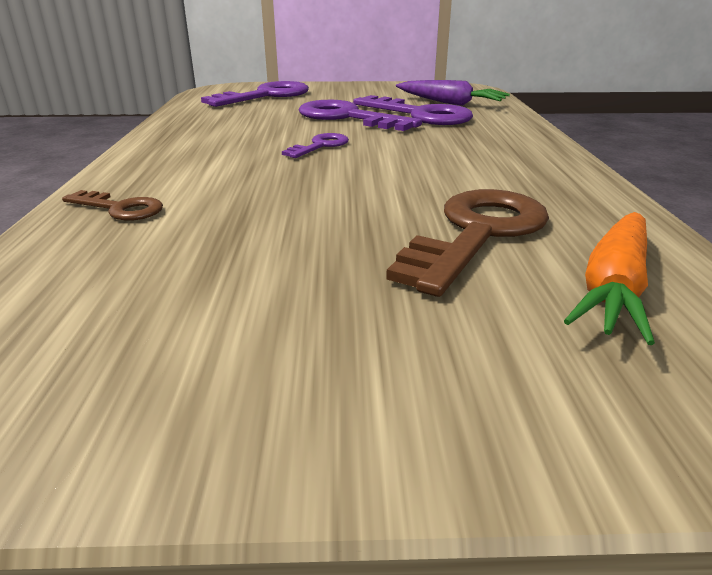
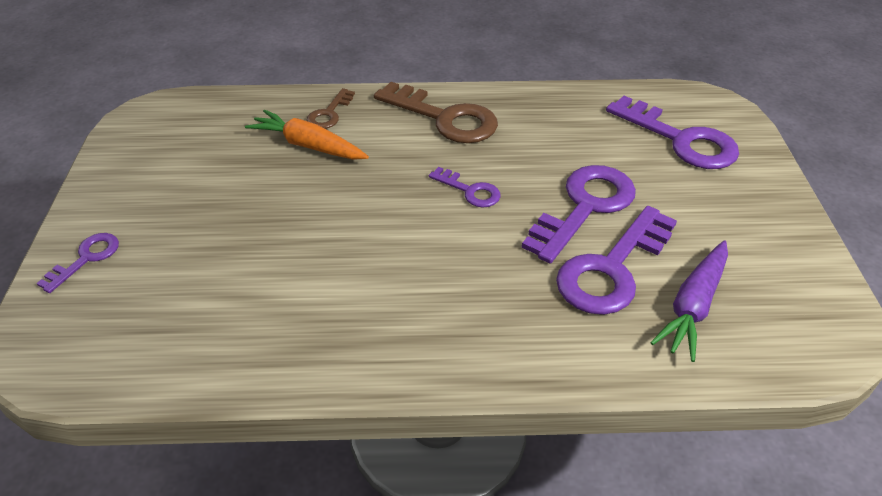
camera: 90 degrees right, 15 degrees up
(477, 234) = (253, 272): brown key -> brown key (444, 118)
(510, 401) = (86, 259): none -> purple key
(613, 287) = (160, 325): orange carrot -> orange carrot (308, 146)

